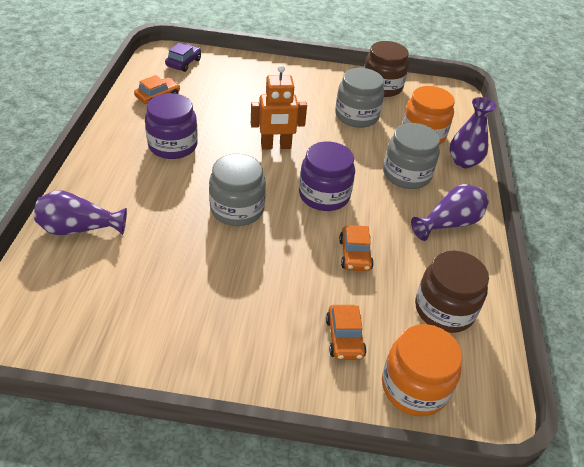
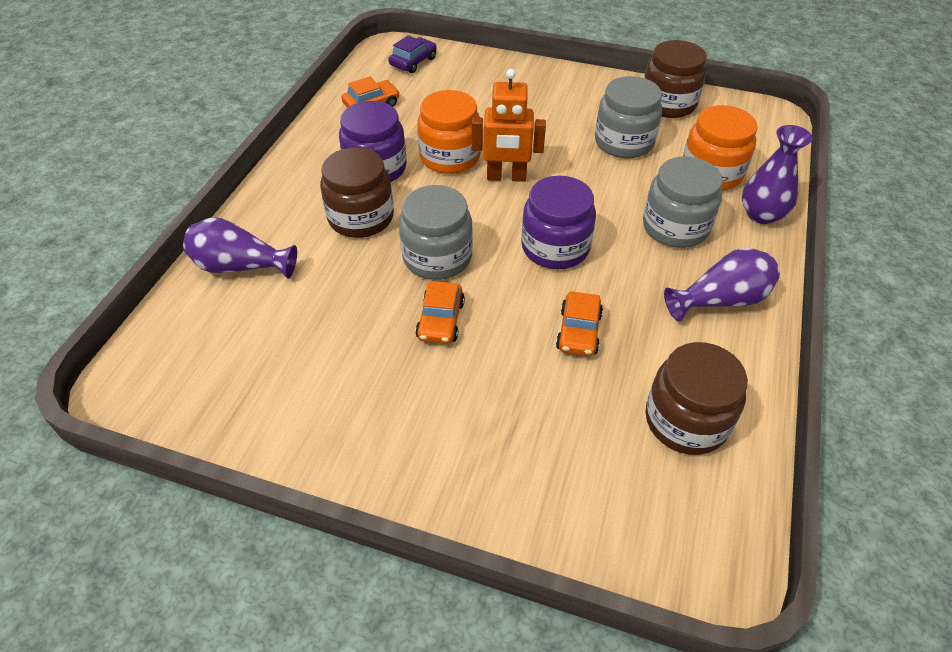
camera: 15 degrees right, 5 degrees up
(169, 184) = (361, 218): none -> brown jar
(344, 338) = (539, 443): orange car -> orange car (440, 320)
(414, 387) = (619, 523): orange jar -> orange jar (450, 157)

